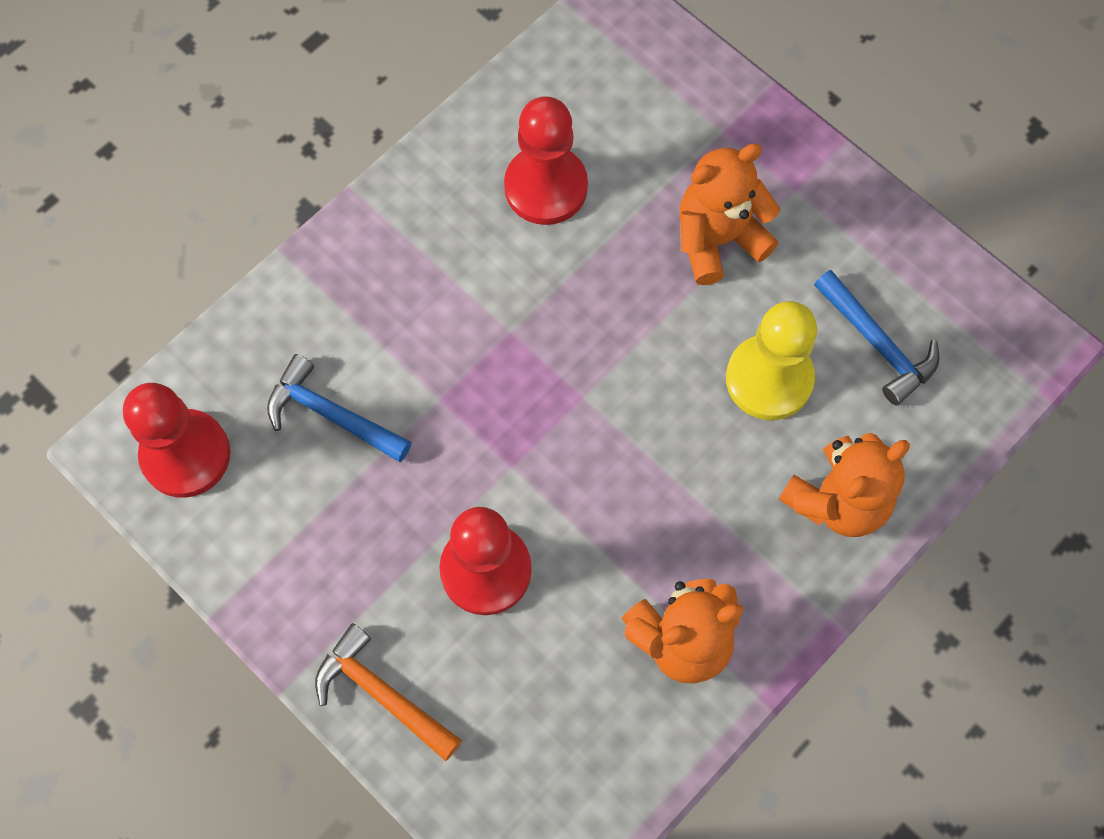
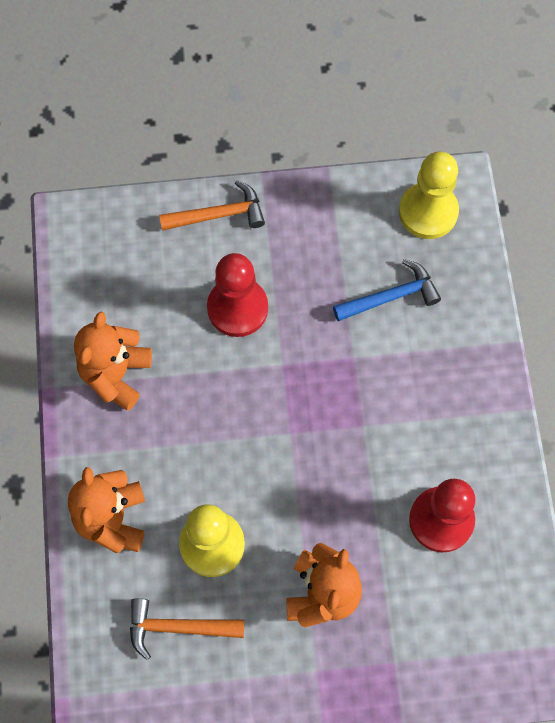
camera: 130 degrees right, 0 degrees up
(185, 455) = (428, 212): red pawn -> yellow pawn
(877, 344) = (178, 627): blue hammer -> orange hammer

